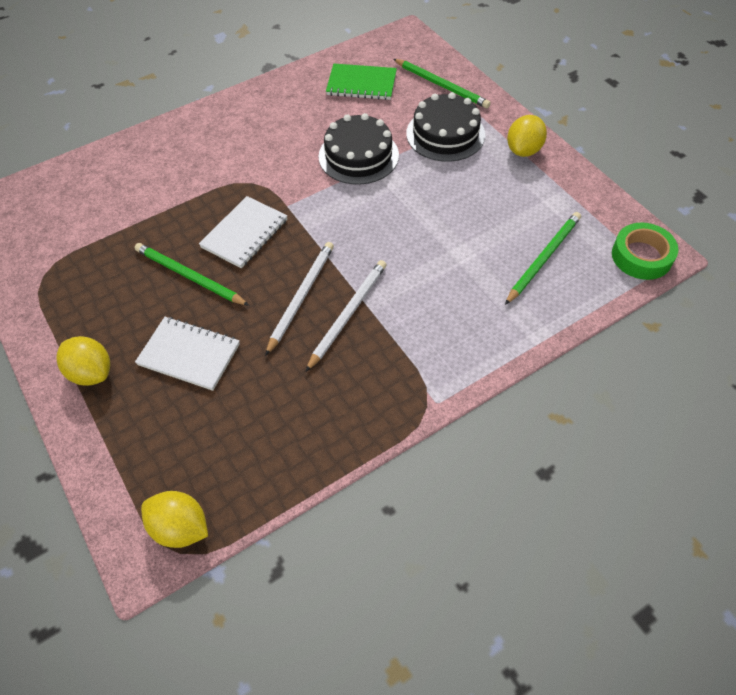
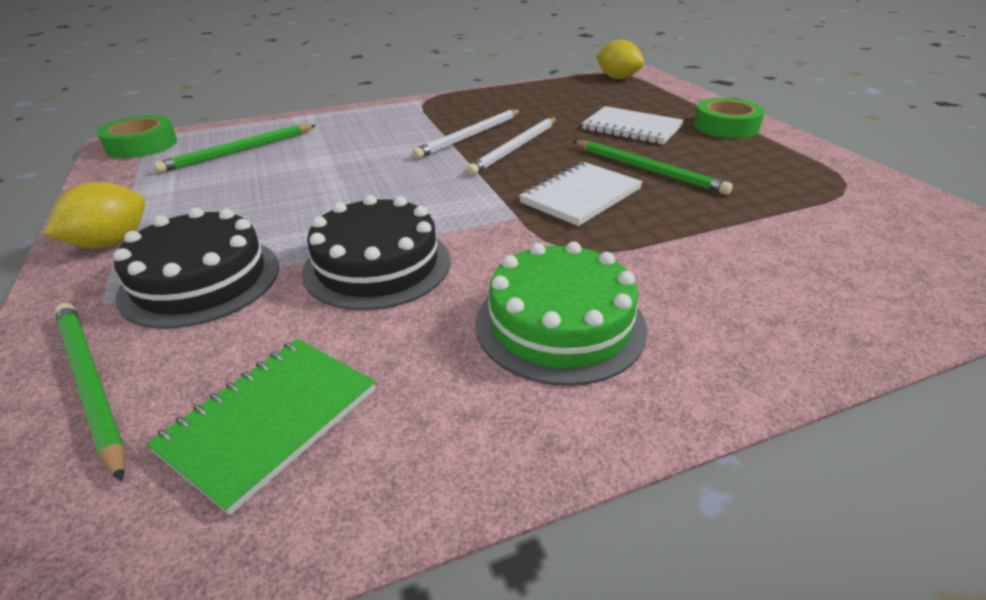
camera: 170 degrees left, 20 degrees down
(91, 372) = (726, 126): yellow lemon -> green tape
(257, 135) = (560, 324): none -> green cake
(361, 84) = (270, 420): green notebook -> green notebook turned 75 degrees counterclockwise

